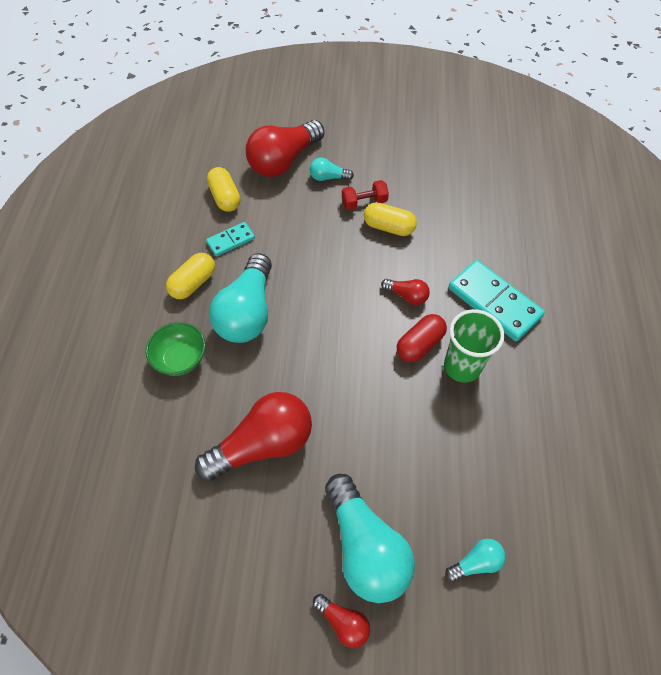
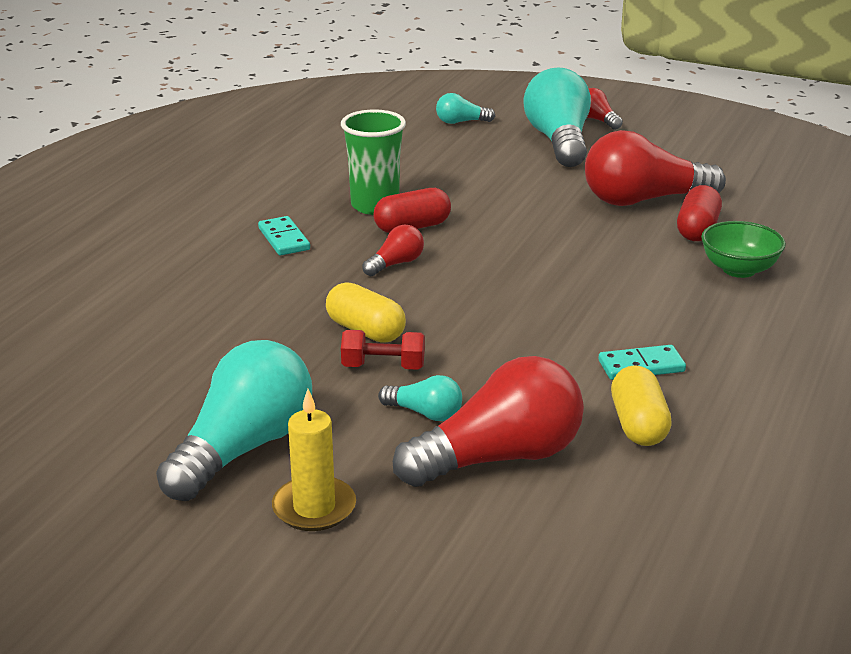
camera: 160 degrees left, 30 degrees down
(193, 283) = (714, 331): yellow capsule -> none
(214, 407) = (697, 230): none -> red capsule
(247, 312) = (634, 290): turquoise light bulb -> turquoise light bulb (243, 449)
(348, 117) = (314, 508): none -> yellow candle
(407, 296) = (396, 264): red light bulb -> red light bulb turned 90 degrees clockwise
(494, 302) = (283, 239): turquoise domino -> turquoise domino, size x0.53

